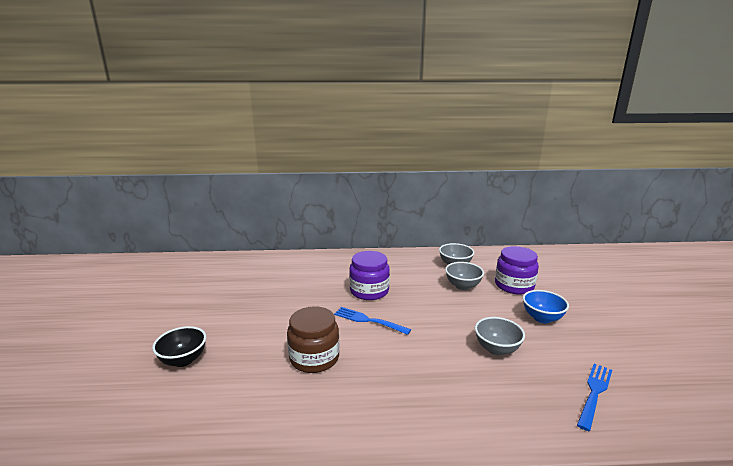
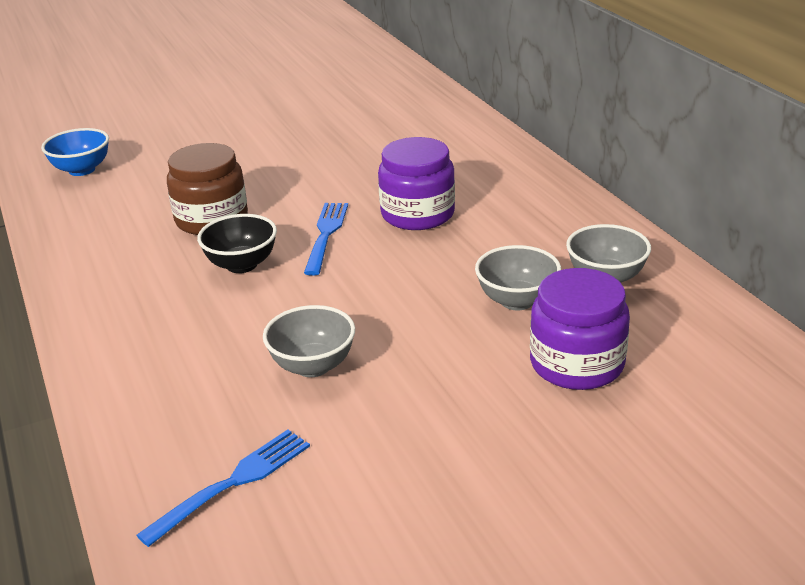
camera: 70 degrees right, 10 degrees up
(183, 360) = (170, 147): black bowl -> black bowl (242, 265)
(542, 318) = (458, 411): blue bowl -> blue bowl (82, 170)
(594, 393) = (232, 484): blue fork -> blue fork turned 60 degrees counterclockwise

